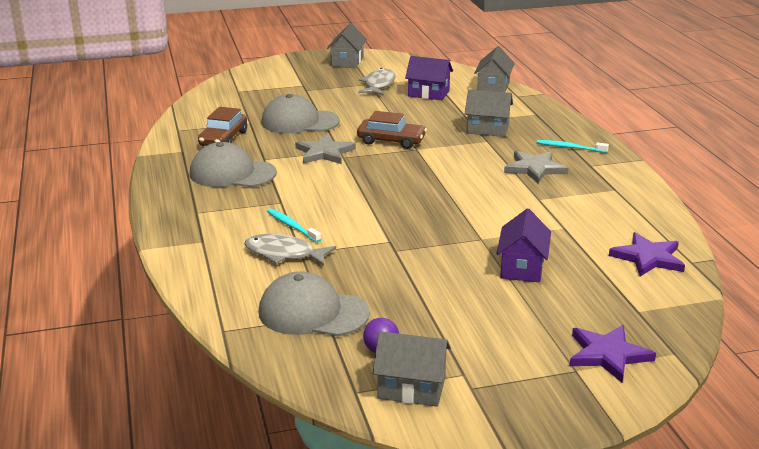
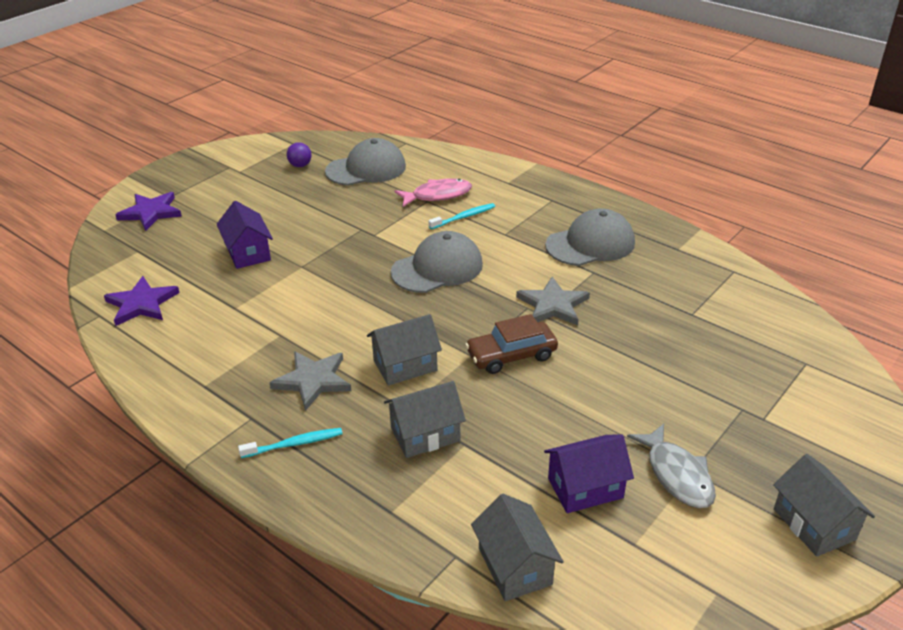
camera: 145 degrees right, 10 degrees up
(223, 139) = (673, 279): brown car -> none
(284, 254) = (437, 195): grey fish -> pink fish
(292, 226) = (463, 217): turquoise toothbrush -> turquoise toothbrush turned 45 degrees counterclockwise
(300, 122) = (647, 340): grey cap -> grey cap (437, 268)
(411, 388) = (264, 155): grey house -> grey house (405, 365)

